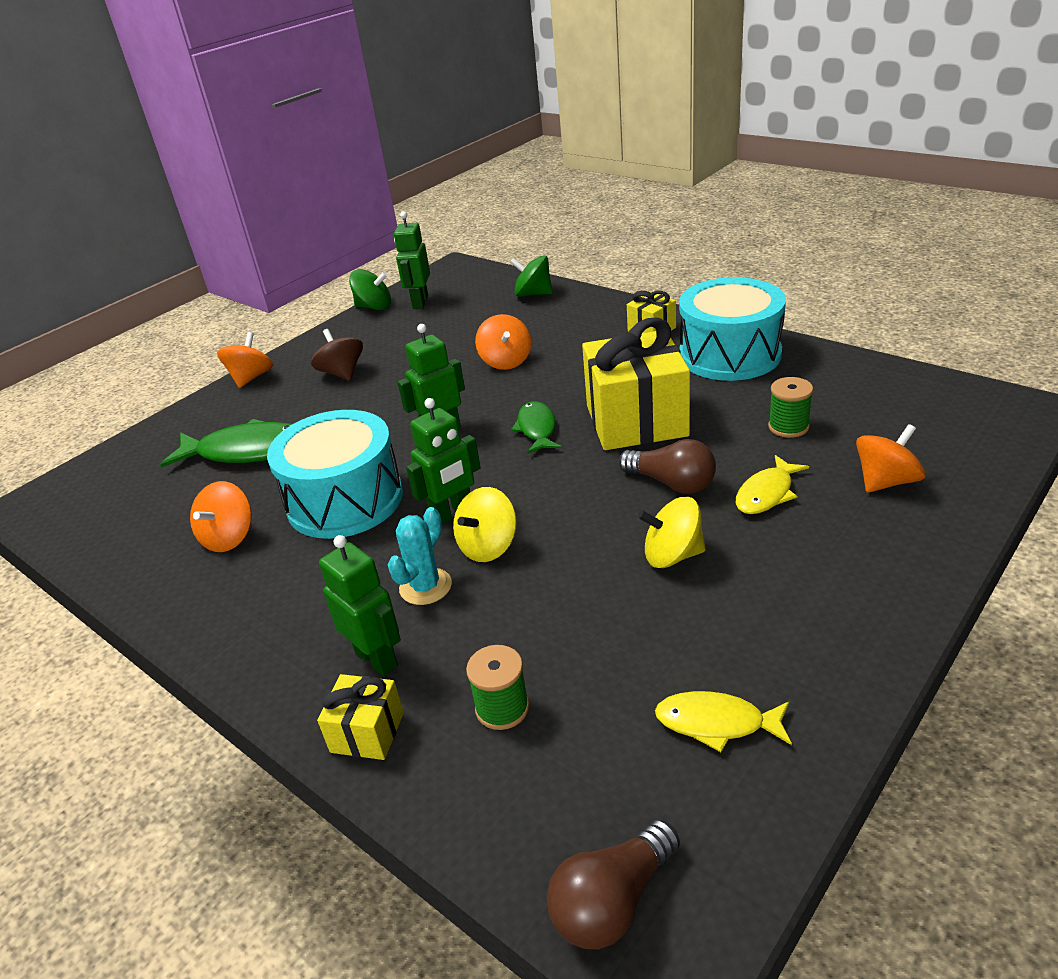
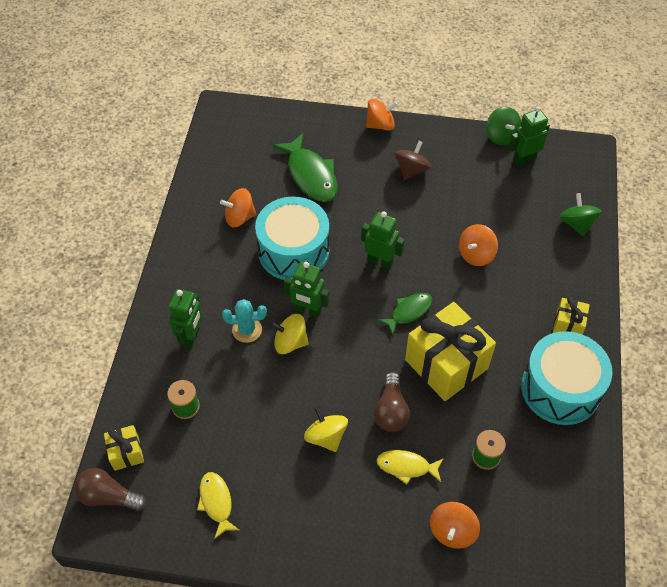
camera: 55 degrees right, 20 degrees up
(367, 732) = (149, 359): yellow gift -> yellow gift (126, 453)
(886, 481) = (452, 531): orange spinning top -> orange spinning top turned 90 degrees clockwise

